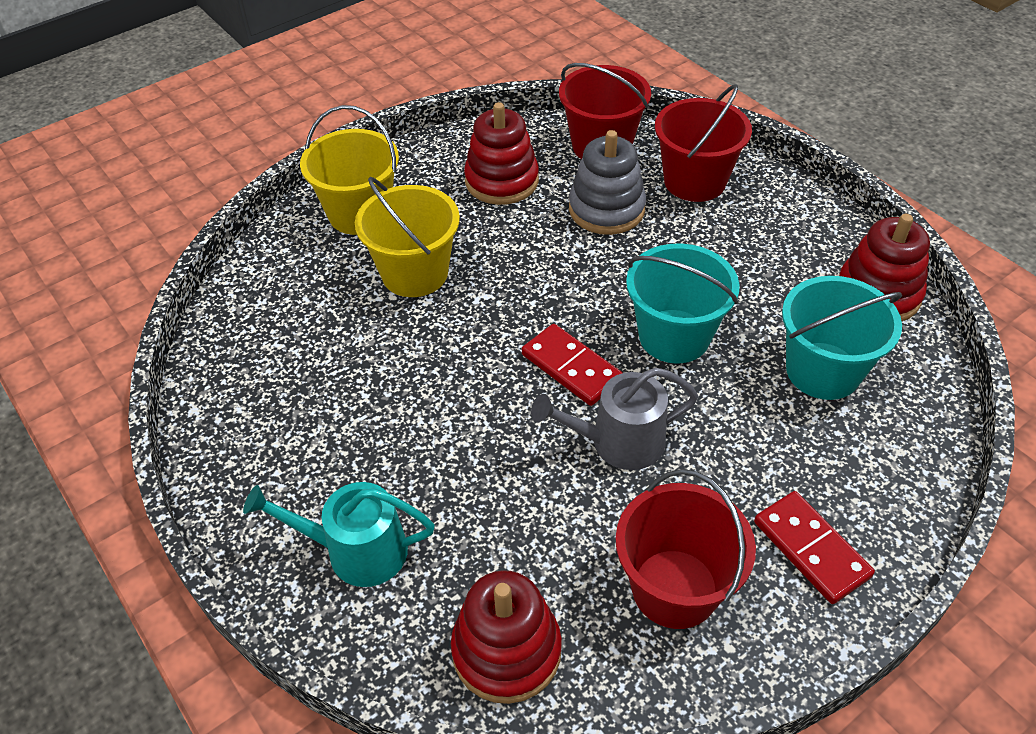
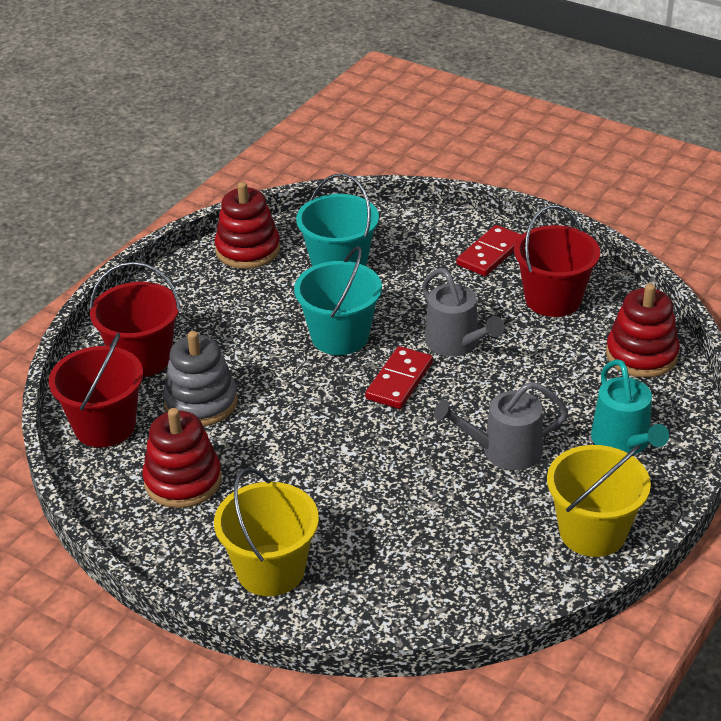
camera: 110 degrees left, 10 degrees down
(408, 425) = (504, 451): none -> grey watering can
(415, 273) = (337, 501): yellow bucket -> yellow bucket (592, 532)

